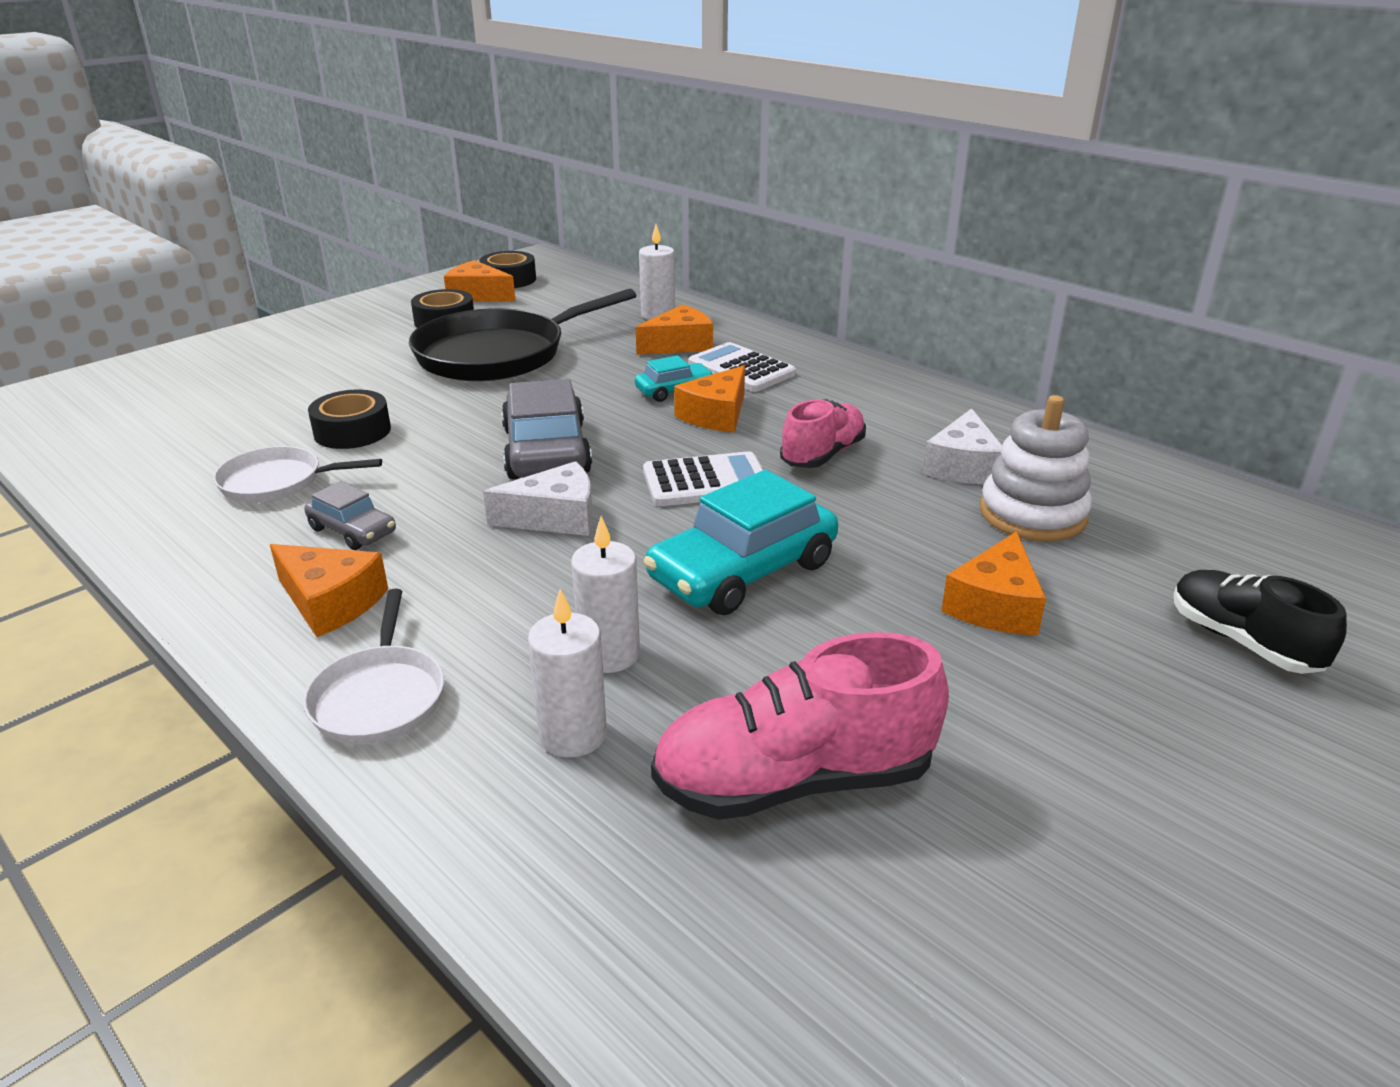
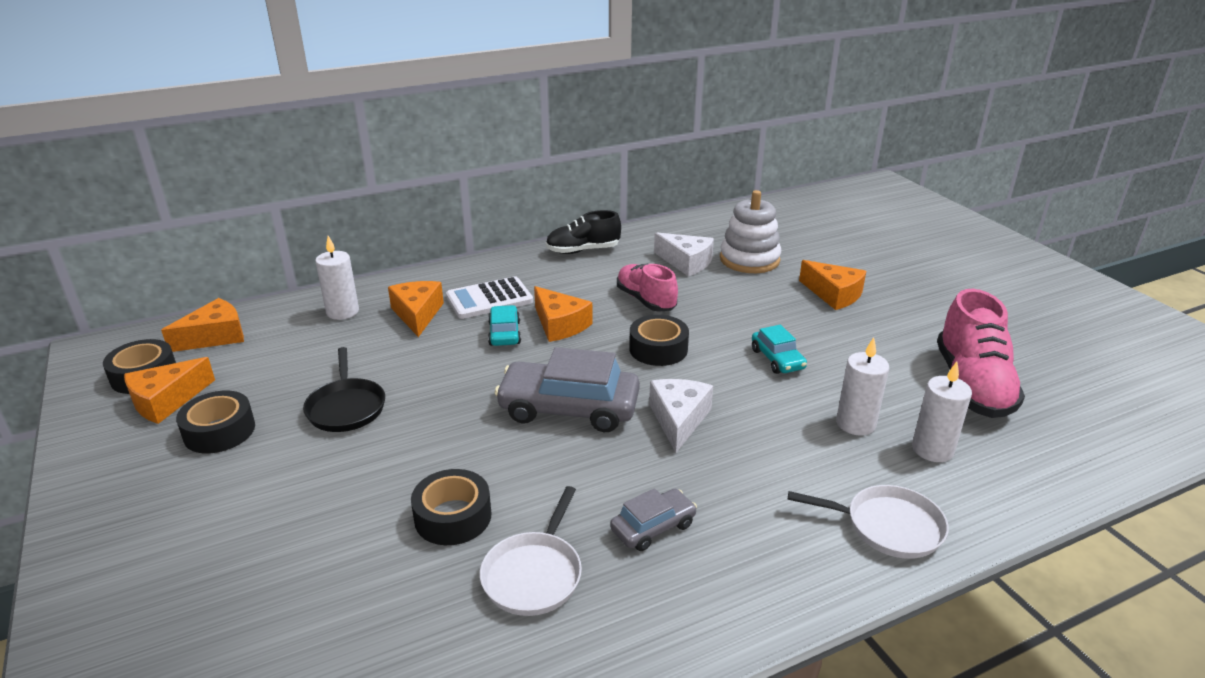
camera: 70 degrees left, 0 degrees up
(330, 602) = (762, 545): orange cheese -> orange cheese (215, 336)
(499, 354) = (346, 407): black pan -> black pan, size x0.53
(706, 481) = (658, 349): white calculator -> black tape
(742, 571) = (777, 359): turquoise car -> turquoise car, size x0.53
(1241, 642) = (876, 249): black shoe -> black shoe (583, 250)

